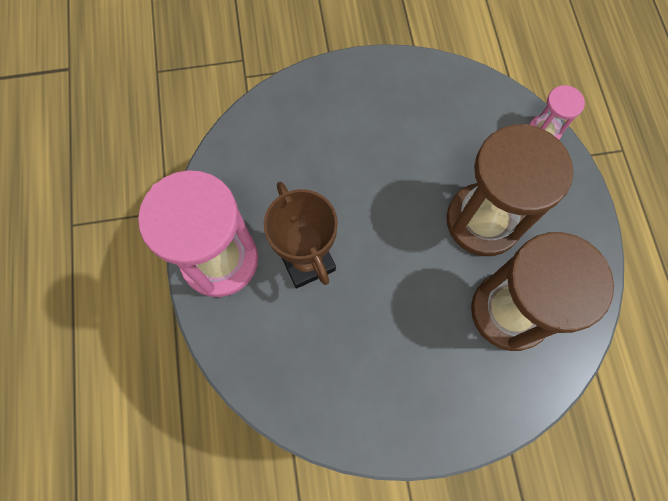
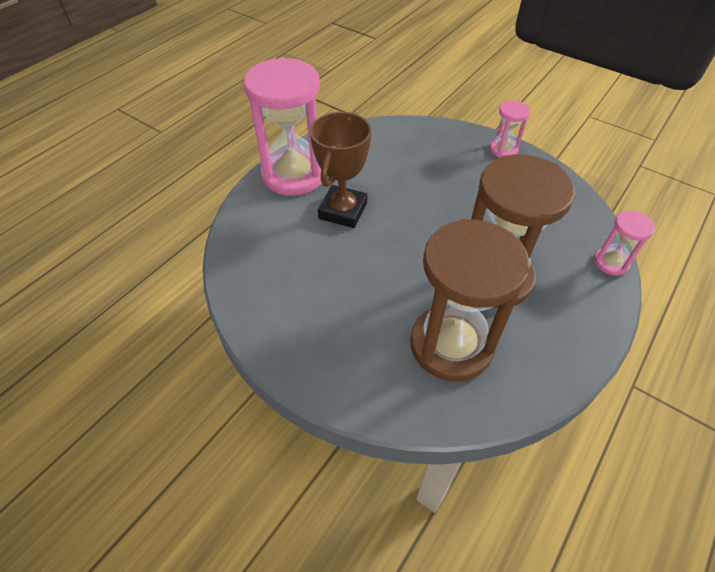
camera: 45 degrees right, 20 degrees down
(368, 71) = (503, 149): none -> pink hourglass

